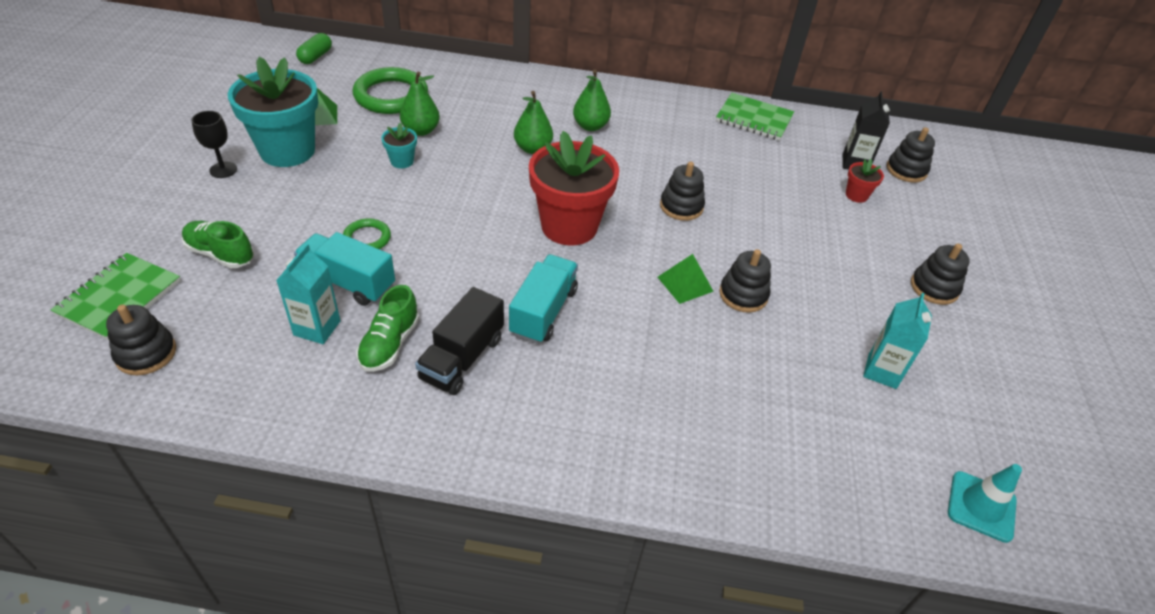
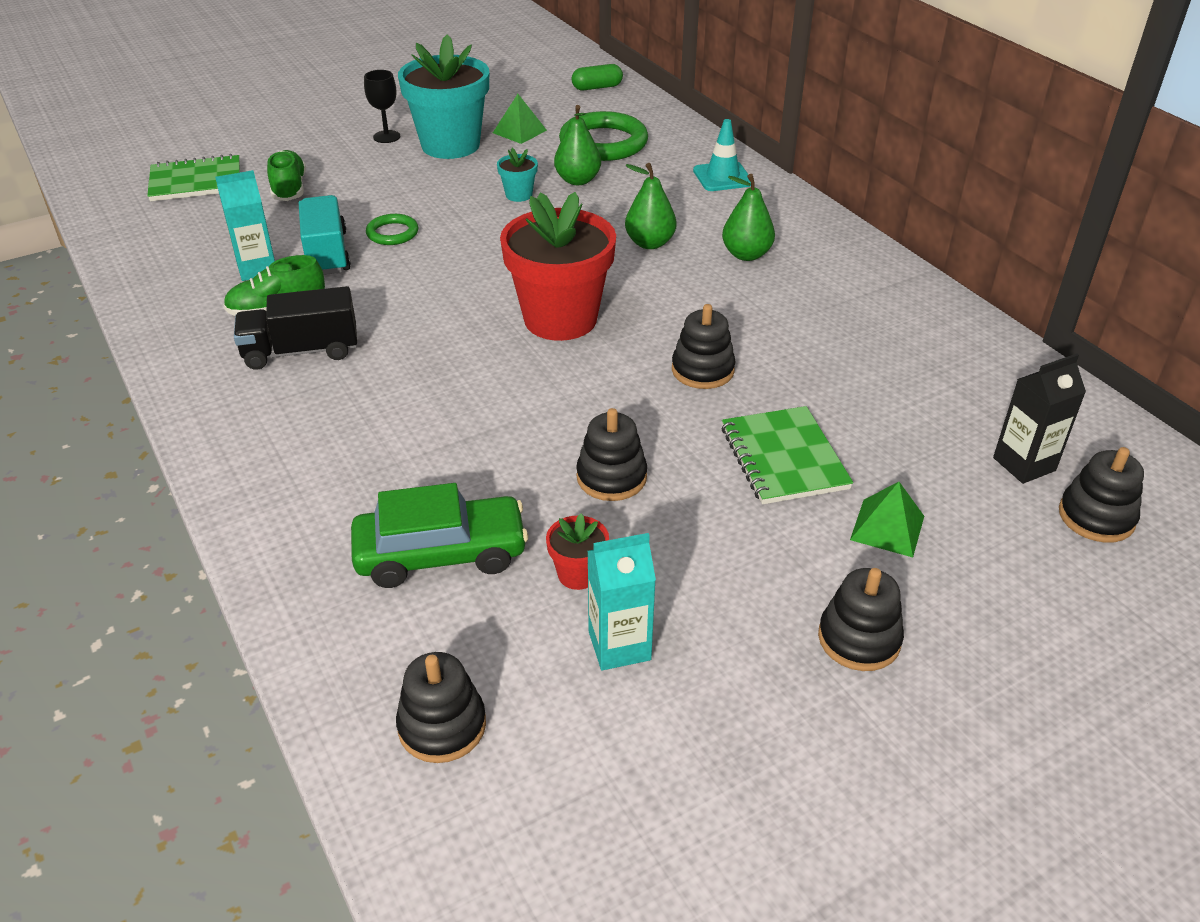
camera: 55 degrees right, 5 degrees down
(146, 353) = (153, 221): black stacking toy -> black stacking toy (442, 726)
(543, 312) = (415, 364): turquoise truck -> none
(685, 284) = (573, 429): green pyramid -> green pyramid (887, 527)
(750, 402) = (441, 554): none -> green car
(754, 119) = (968, 347): green notebook -> green notebook (783, 458)
(856, 195) = (952, 492): red flower pot -> red flower pot (578, 574)
(981, 506) = (471, 831): turquoise traffic cone -> turquoise traffic cone (722, 177)

